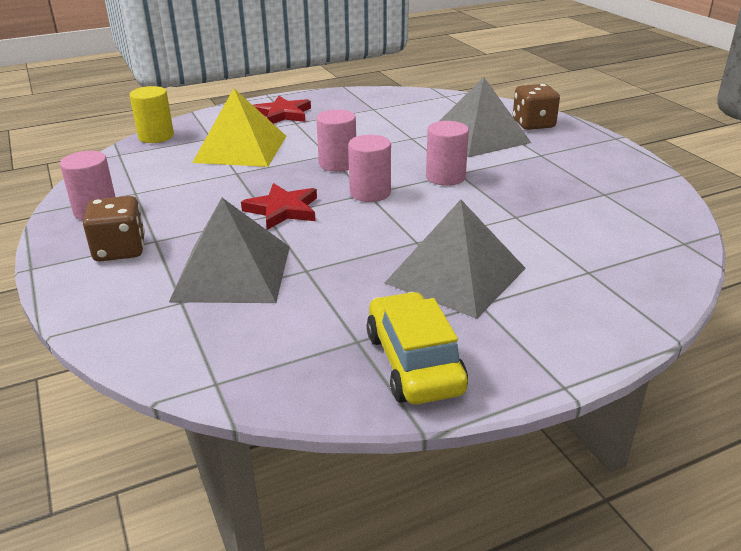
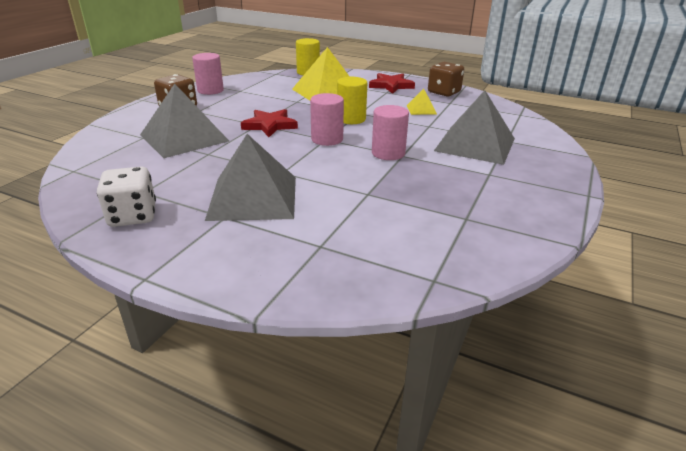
camera: 50 degrees right, 0 degrees up
(337, 164) = (351, 119): pink cylinder -> yellow cylinder
(369, 126) = (421, 109): none -> yellow pyramid
(414, 363) = (133, 216): yellow car -> white dice
(533, 124) = (539, 156): brown dice -> brown dice (444, 92)

